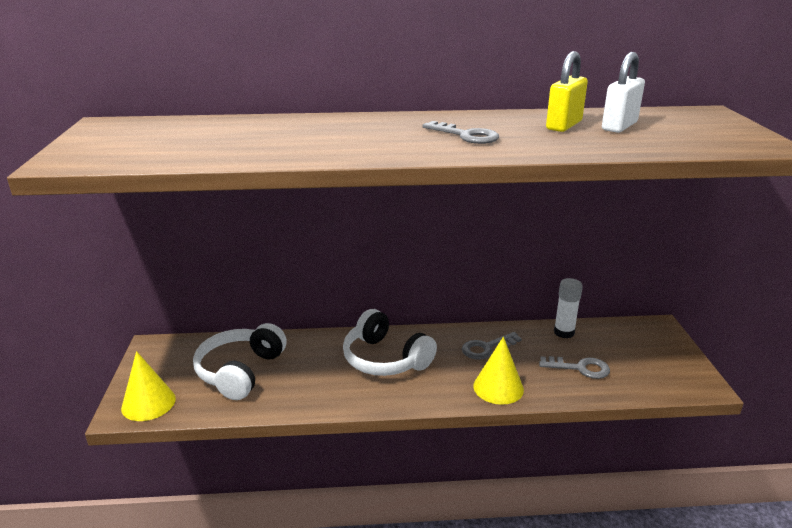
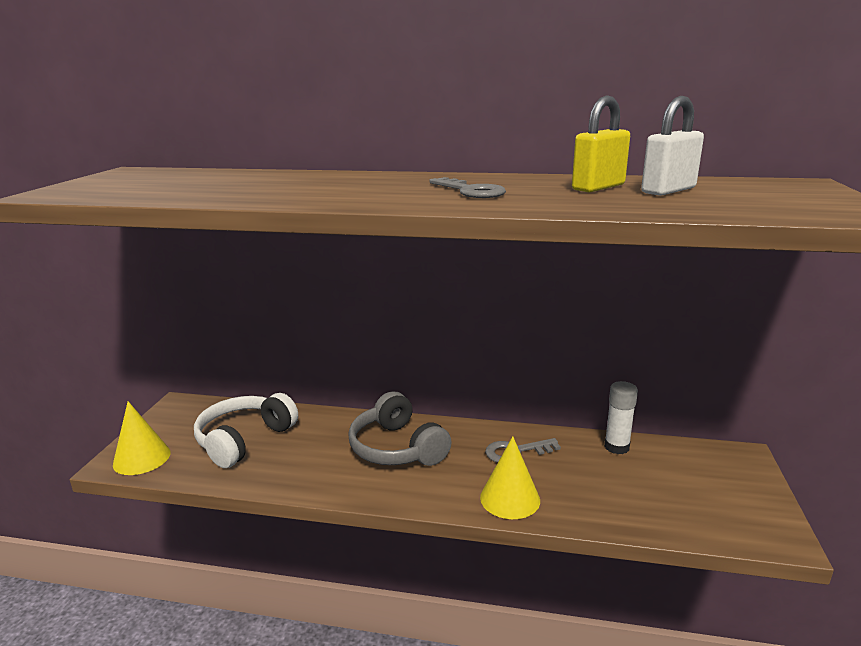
camera: 15 degrees right, 5 degrees down
(385, 359) = (397, 448): white headphones -> grey headphones
(580, 368) = (620, 491): grey key -> none

